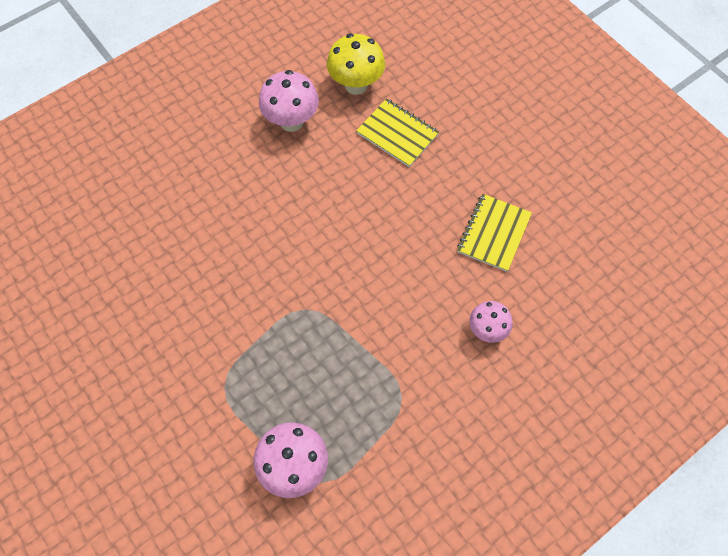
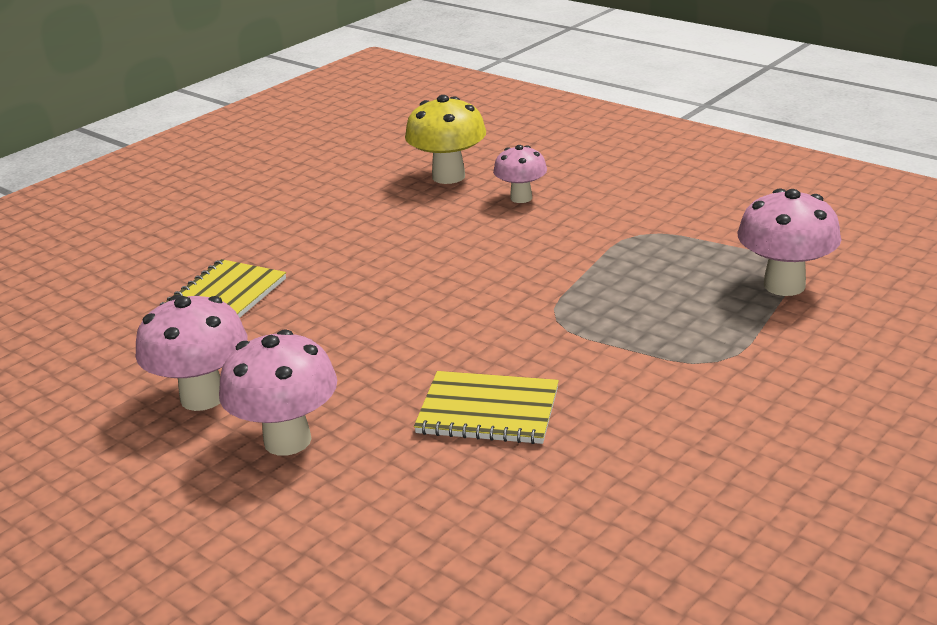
camera: 100 degrees left, 35 degrees down
(237, 156) = (287, 440): none -> pink mushroom
(356, 85) = (121, 348): yellow mushroom -> yellow mushroom (448, 176)
(494, 233) = (381, 210): yellow notebook -> yellow notebook (488, 411)

